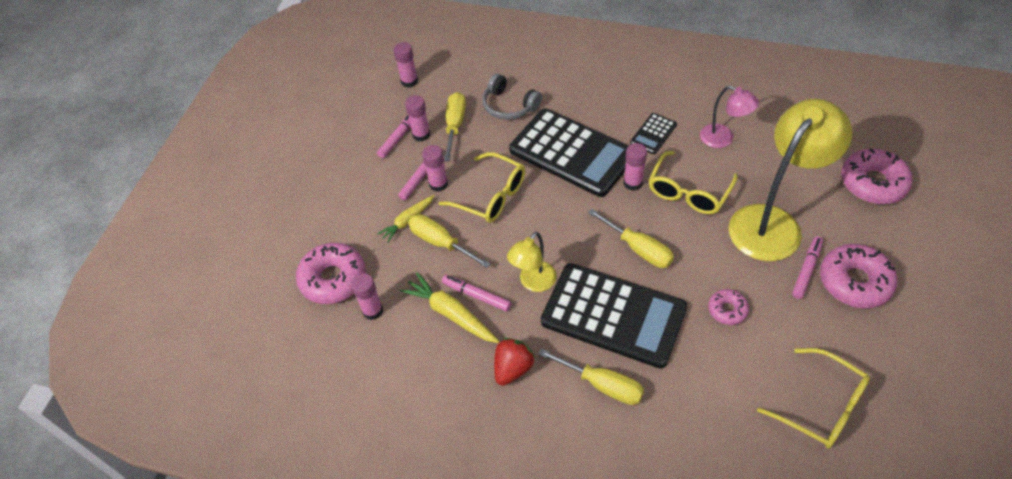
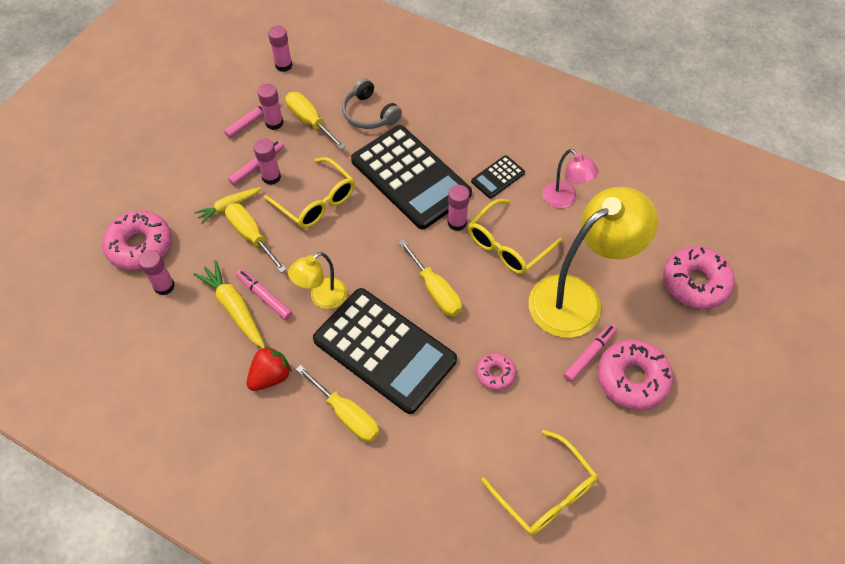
camera: 10 degrees right, 5 degrees up
(455, 125) = (310, 121): yellow screwdriver -> yellow screwdriver turned 60 degrees counterclockwise

